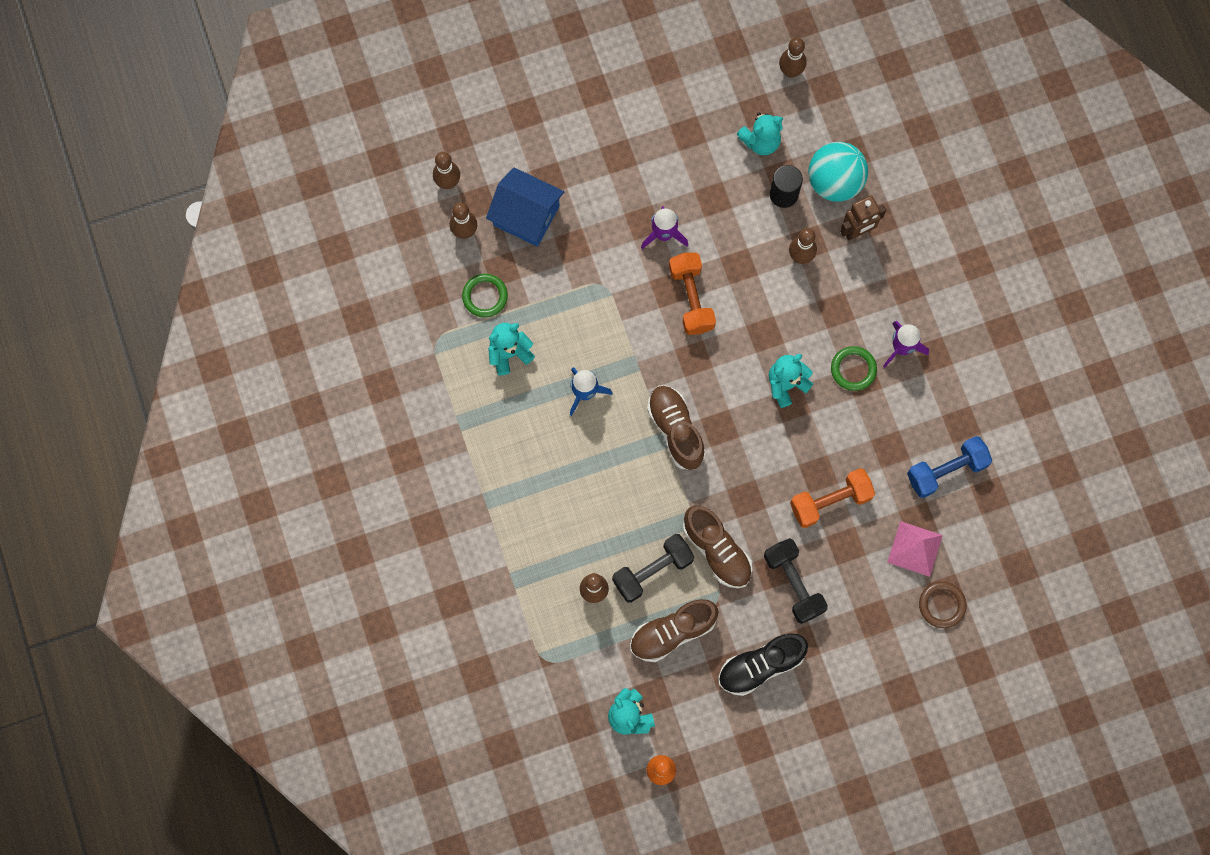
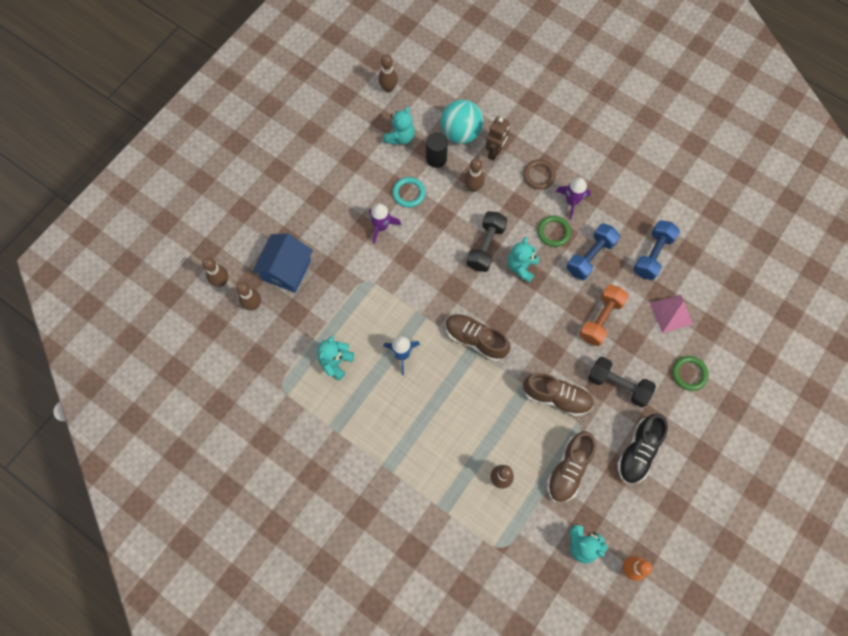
camera: 35 degrees left, 5 degrees down
(485, 296) = (295, 337): green ring -> green ring (689, 374)
(526, 215) = (286, 270): blue house -> blue house turned 60 degrees counterclockwise
(652, 571) = (527, 438): black dumbbell -> black dumbbell (486, 246)
(691, 298) = (426, 254): orange dumbbell -> none
(722, 215) = (409, 193): none -> turquoise ring
(873, 425) = (590, 256): none -> blue dumbbell
(942, 605) = (713, 336): brown ring -> brown ring (539, 175)

